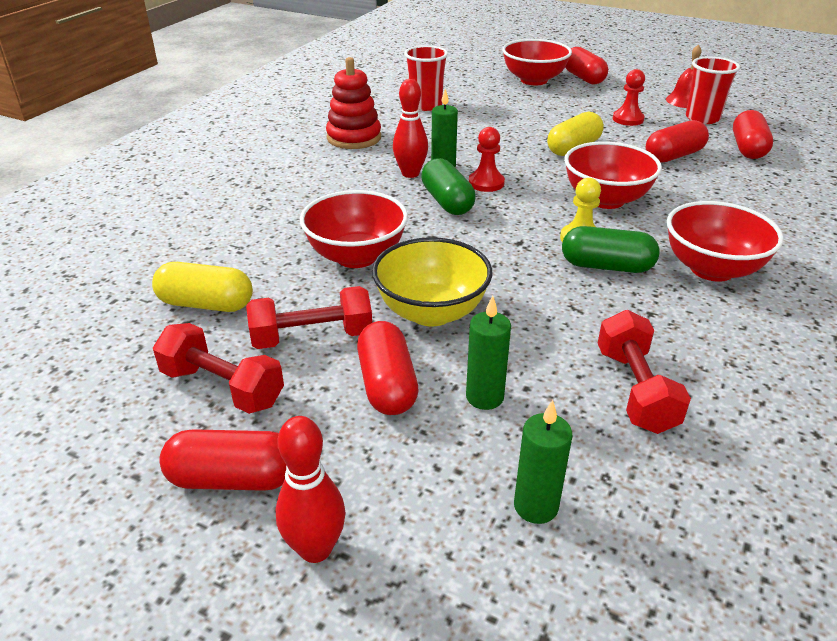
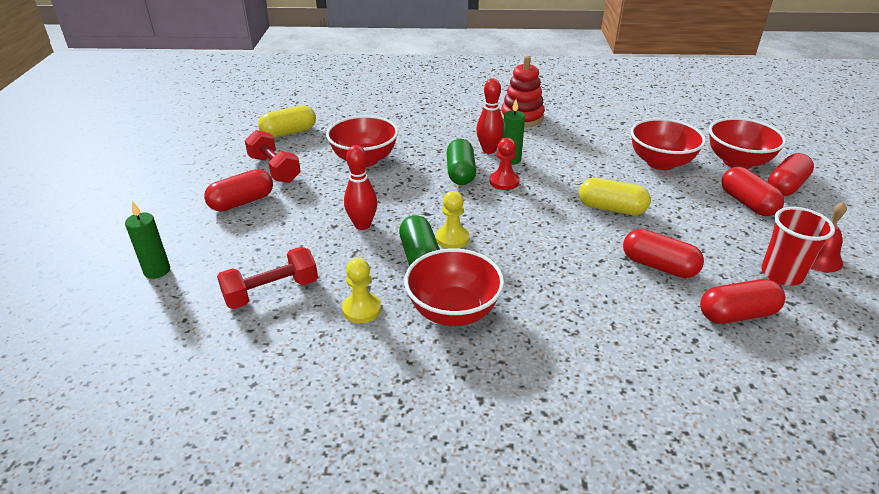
camera: 65 degrees right, 0 degrees up
(206, 304) = (289, 132): yellow capsule -> yellow capsule turned 75 degrees clockwise
(222, 387) = (222, 158): red dumbbell -> none
(233, 478) = (159, 181): red capsule -> red capsule (747, 203)
(315, 549) = (119, 214): red bowling pin -> red bowling pin (362, 225)
(425, 105) = (612, 128): red cup -> none
(431, 312) = (319, 199): yellow bowl -> none
(447, 202) = (460, 173): green capsule -> green capsule turned 45 degrees counterclockwise
(484, 397) = (243, 236): green candle -> none
(605, 199) = (528, 240): red bowl -> red bowl (660, 163)
(628, 119) = (714, 227): red pawn -> none
(692, 325) = (362, 309): none -> yellow pawn

